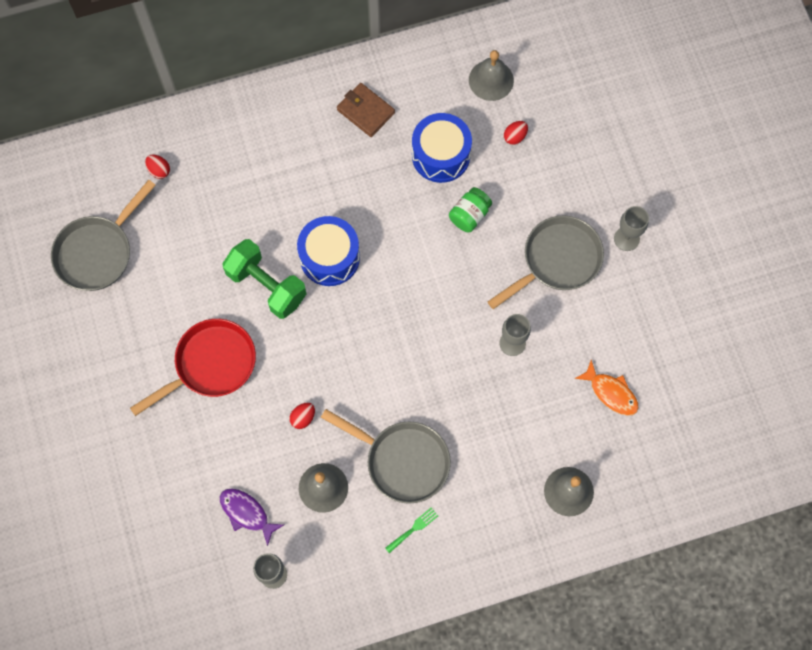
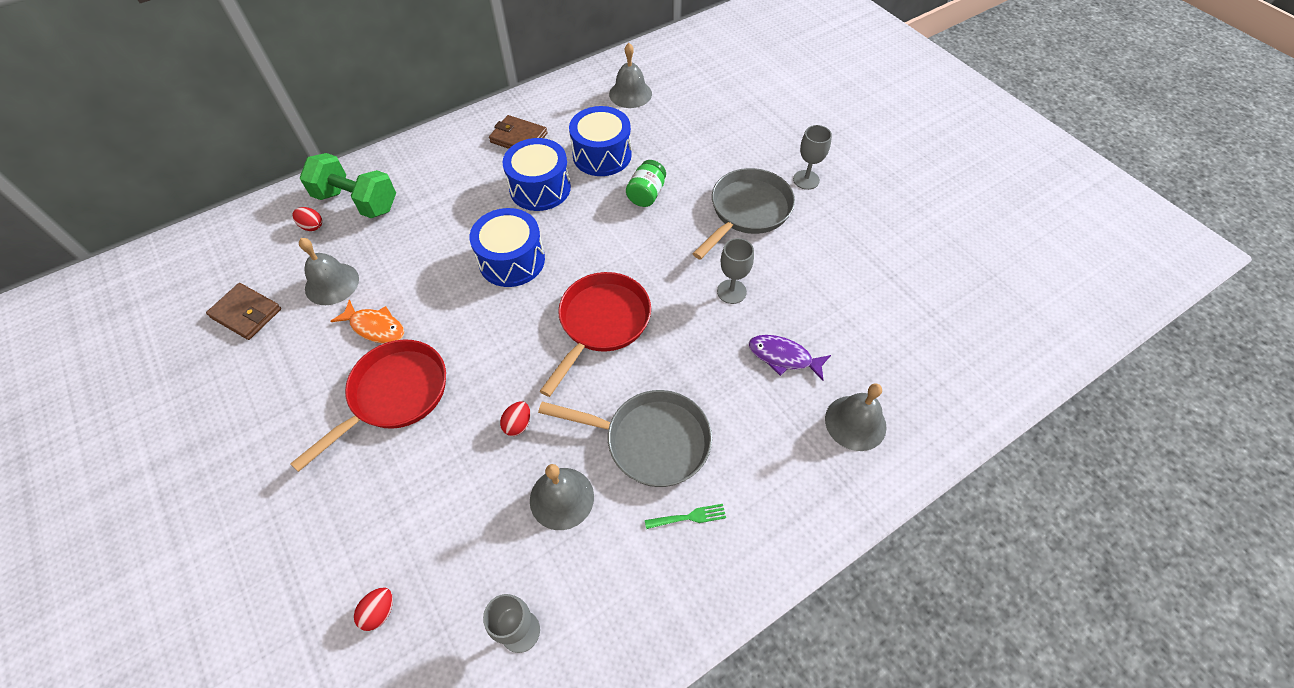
camera: 15 degrees left, 15 degrees down
(98, 252) = (246, 313): grey pan -> brown wallet
(171, 240) = (332, 283): none -> grey bell
(247, 513) = (468, 558): purple fish -> purple fish (783, 357)
(267, 286) = (447, 301): green dumbbell -> green dumbbell (357, 201)
(372, 181) = (540, 188): none -> blue drum
(391, 344) = (601, 323): none -> red pan
(413, 529) = (689, 517): green fork -> green fork turned 45 degrees clockwise
(515, 137) = (667, 128): red egg -> red egg (379, 612)
(611, 392) = (854, 312): orange fish -> orange fish (375, 327)

